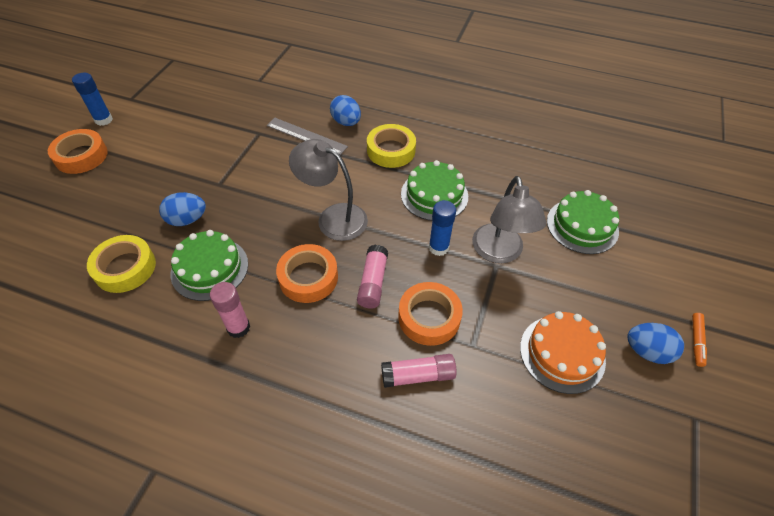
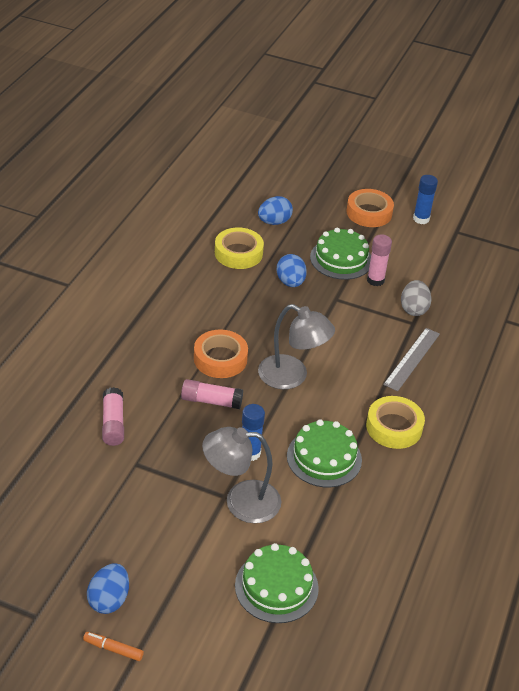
camera: 90 degrees right, 10 degrees down
(209, 268) = (234, 299): green cake -> green cake (341, 259)
(238, 327) = (173, 318): pink glue stick -> pink glue stick (375, 280)
(239, 132) = (413, 309): none -> grey egg
(333, 217) = (292, 377): grey lamp -> grey lamp turned 90 degrees clockwise
(346, 122) = (439, 391): blue egg -> blue egg (274, 222)
(429, 317) = (169, 437): orange tape -> none
(562, 353) = (118, 528): orange cake -> none

